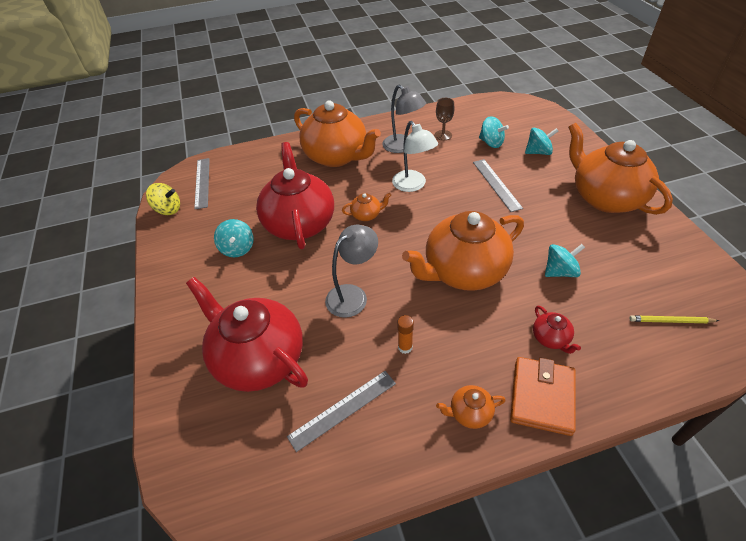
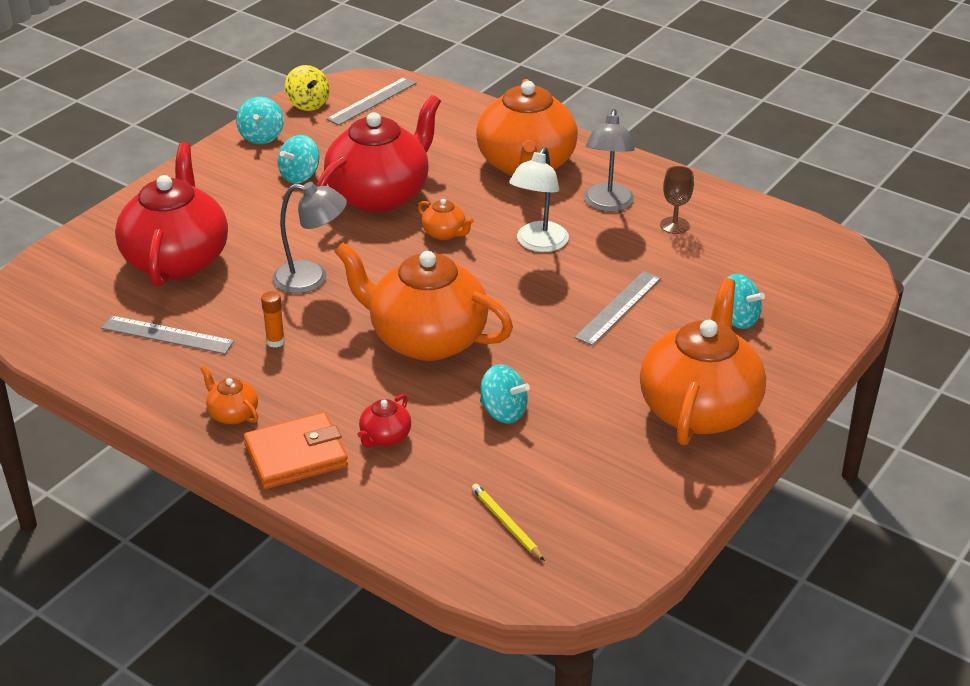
camera: 50 degrees right, 10 degrees down
(491, 143) = (708, 271): turquoise spinning top -> turquoise spinning top (261, 136)

